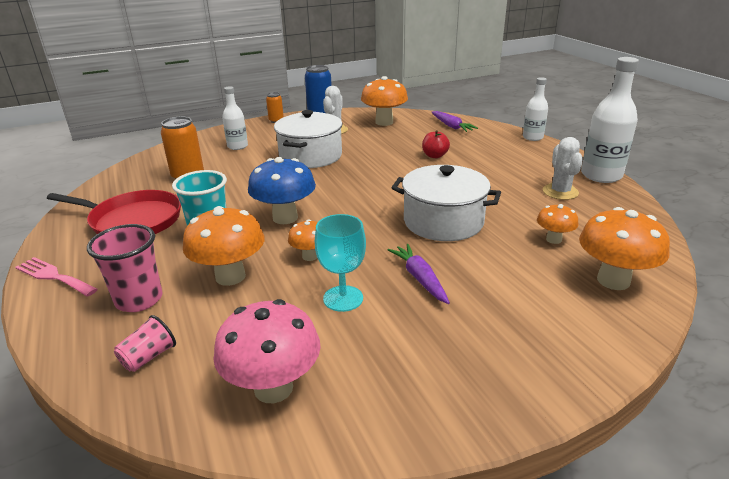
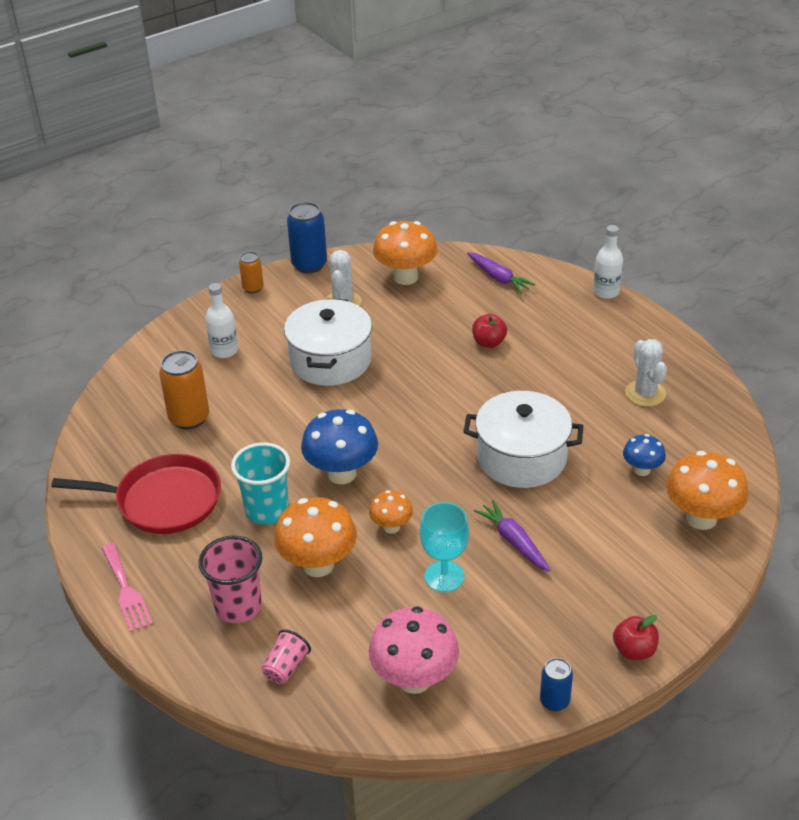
camera: 10 degrees left, 10 degrees up
(53, 276) = (126, 591): pink fork -> pink fork turned 135 degrees counterclockwise
(426, 436) = (554, 701): none -> blue can
(533, 393) = (634, 650): none -> red apple
(553, 239) = (642, 470): orange mushroom -> blue mushroom
(601, 175) = (690, 359): white bottle -> none

